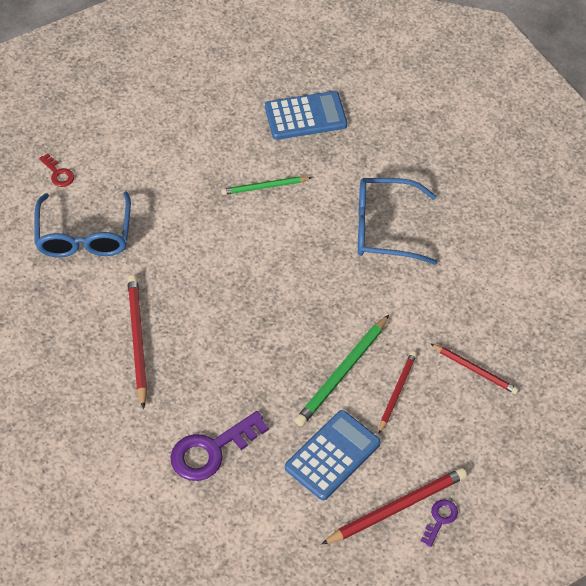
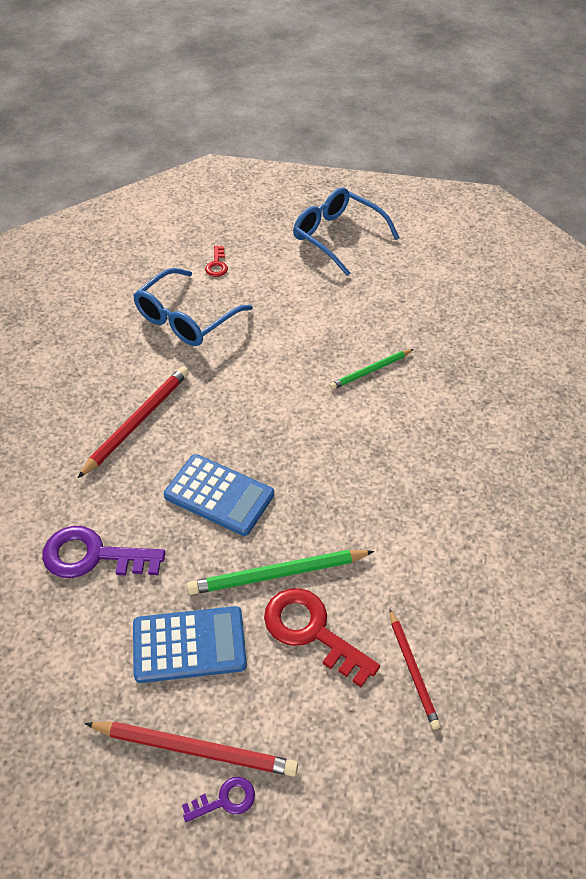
camera: 40 degrees right, 5 degrees down
(264, 187) = (370, 371): green pencil -> green pencil turned 60 degrees counterclockwise
(305, 116) = (464, 338): blue calculator -> blue calculator (219, 495)
(384, 228) = (447, 472): blue glasses -> blue glasses (337, 237)
(397, 392) = (311, 631): red pencil -> red key

